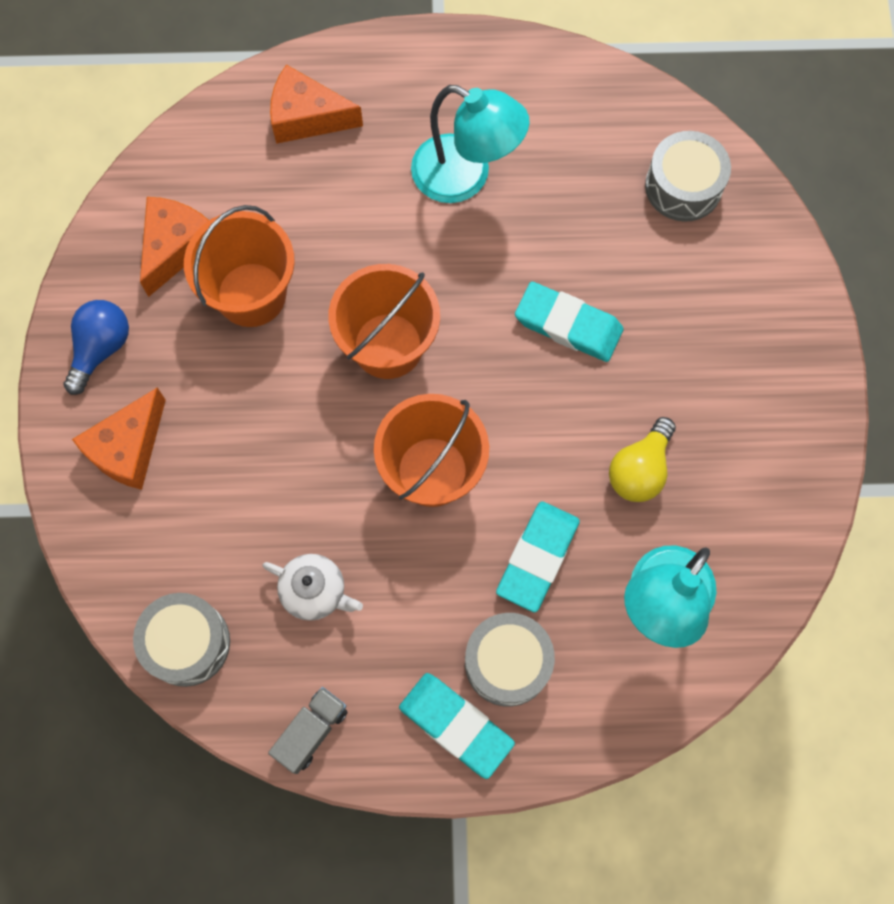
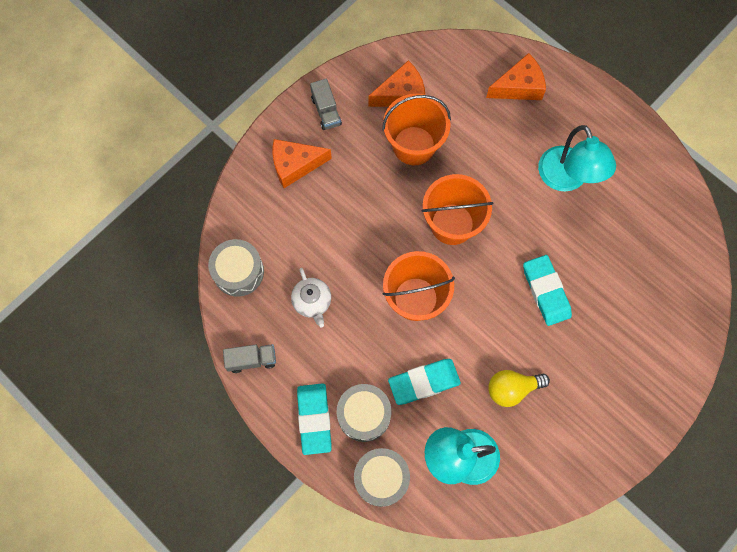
camera: 45 degrees right, 0 degrees up
(101, 348) = (326, 111): blue light bulb -> grey truck
(307, 117) = (519, 86): orange cheese -> orange cheese turned 105 degrees clockwise
(683, 186) = (670, 278): grey drum -> grey drum (381, 478)

